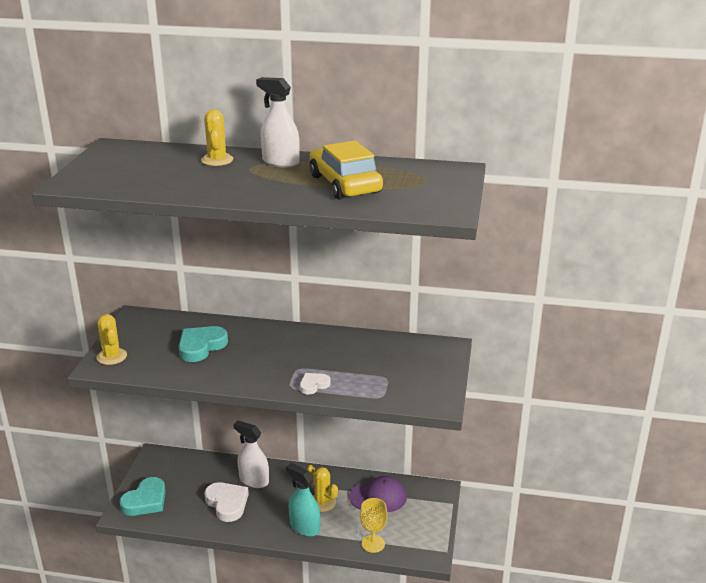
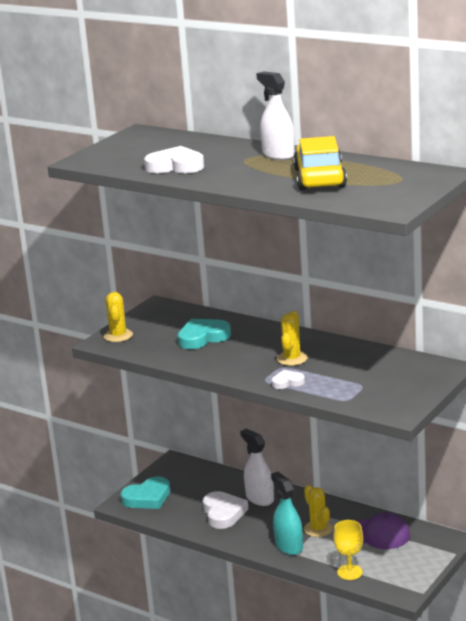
camera: 25 degrees right, 5 degrees down
(181, 182) = (175, 166): none -> white heart
(217, 160) = (222, 149): yellow cactus -> yellow cactus (292, 359)

